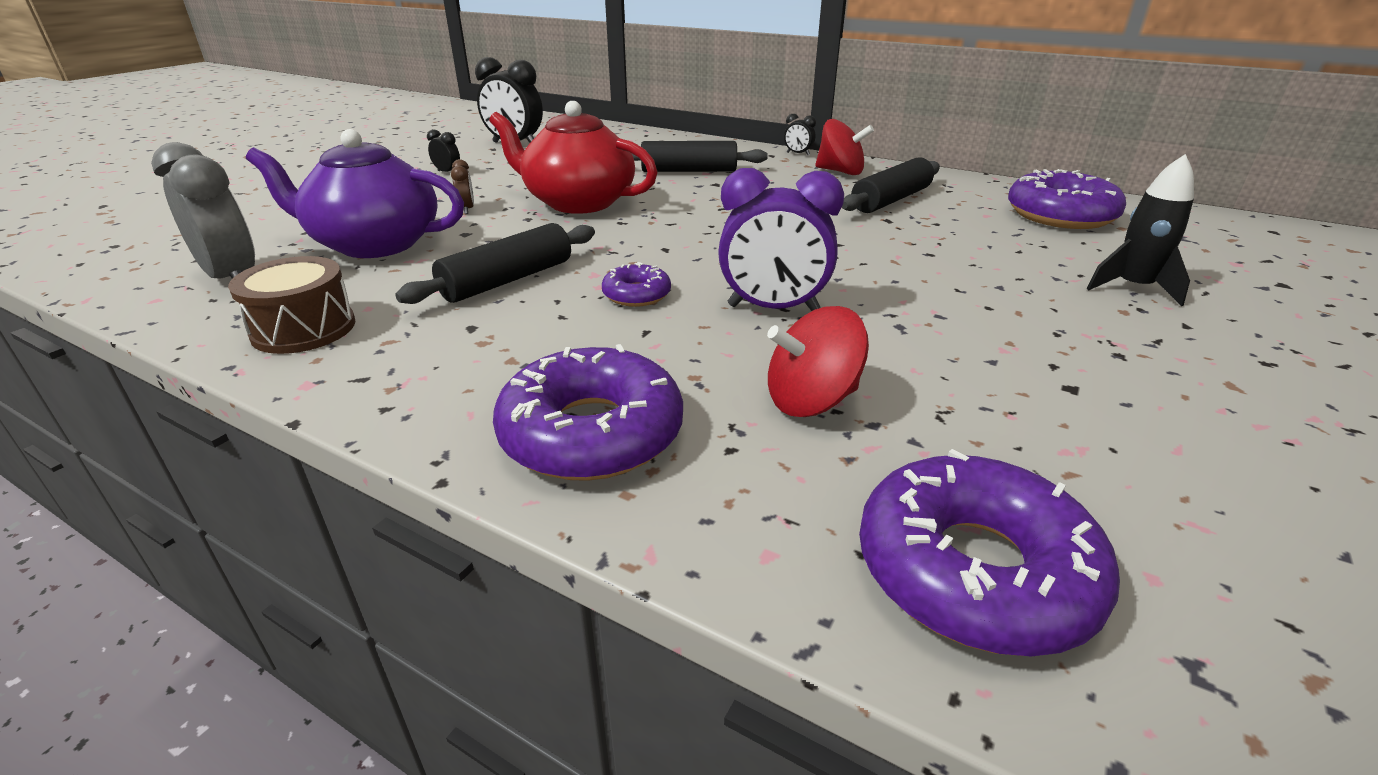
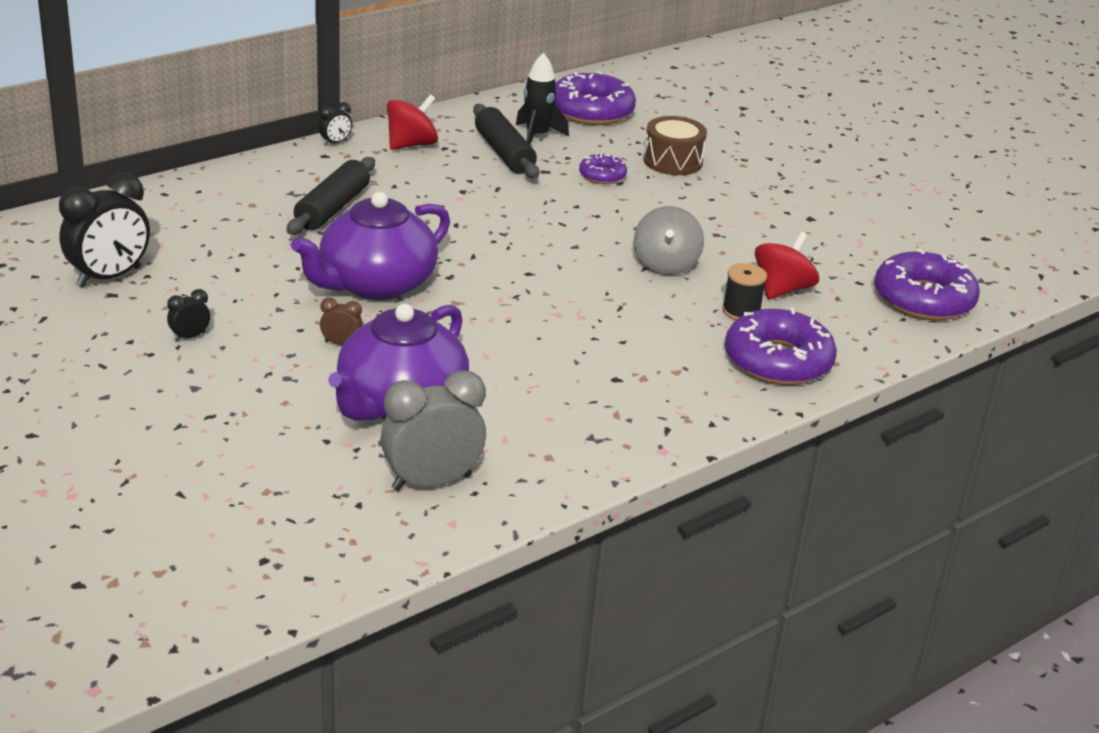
camera: 70 degrees left, 0 degrees up
(304, 329) = (570, 448): brown drum -> brown drum (673, 161)
(508, 280) = (541, 351): black rolling pin -> none
(578, 202) = (375, 284): red teapot -> purple teapot
(636, 294) = (608, 305): purple donut -> purple donut (602, 175)
(710, 378) = (741, 311): none -> black spool
(773, 308) = (665, 264): purple clock -> grey spinning top
(811, 400) = (782, 290): red spinning top -> red spinning top turned 150 degrees counterclockwise
(1133, 288) = (718, 147): black rocket -> black rocket (537, 136)

